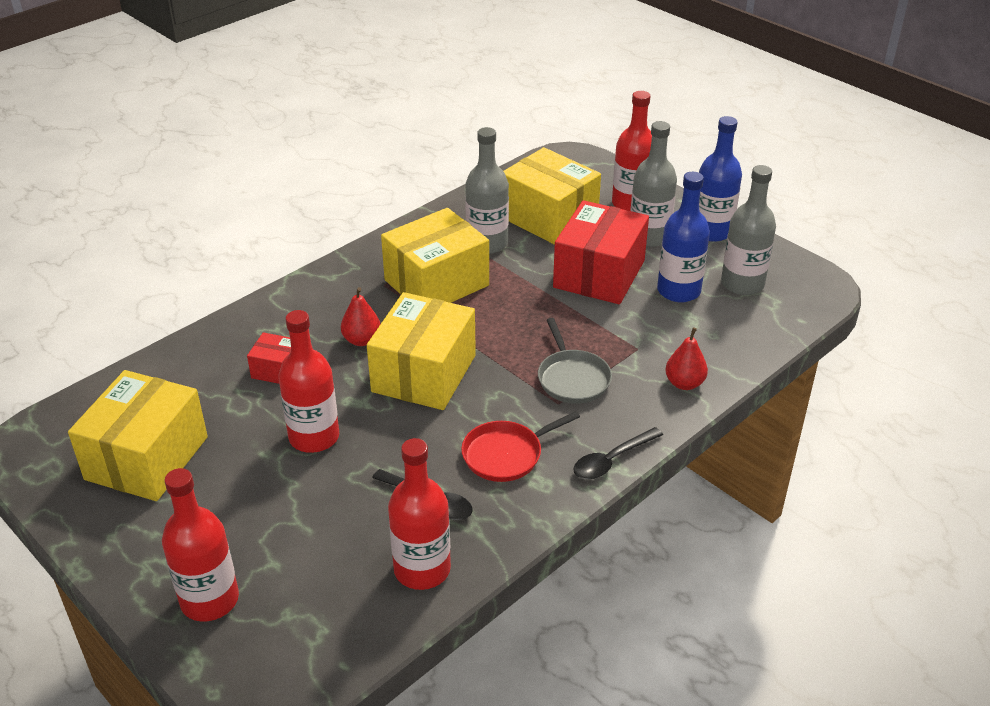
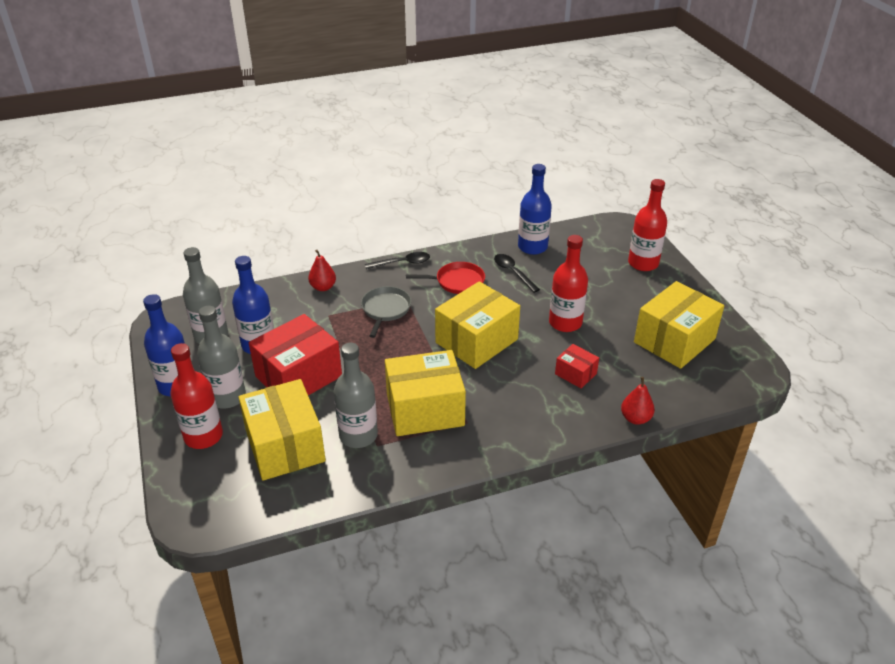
camera: 155 degrees left, 0 degrees up
(362, 340) = (507, 378): red pear -> red pear (635, 418)
(422, 569) = (532, 247): red bottle -> blue bottle

